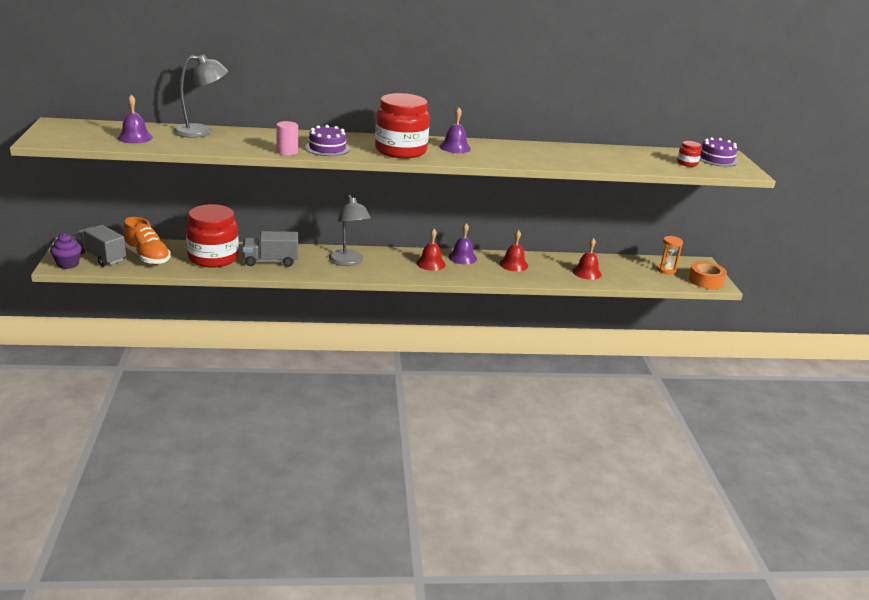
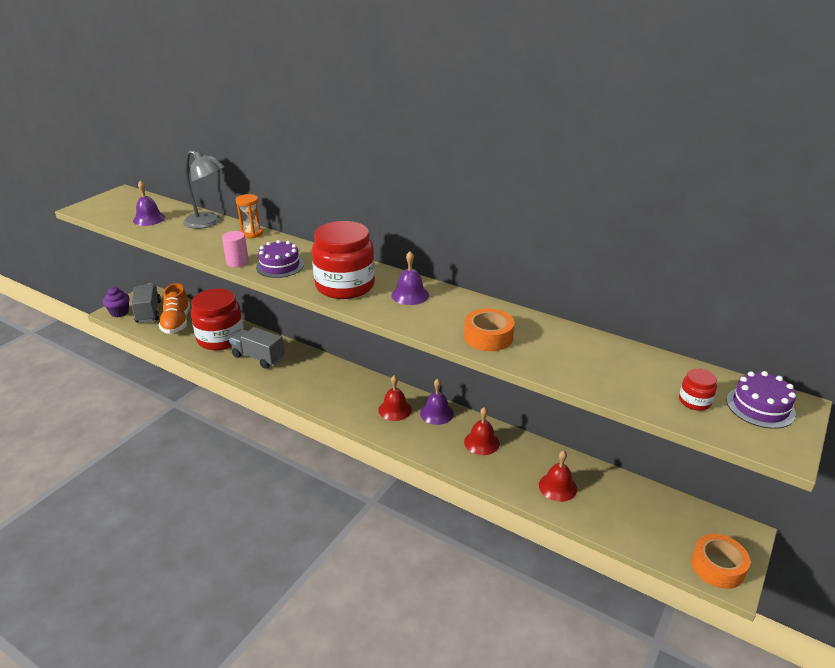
camera: 40 degrees right, 5 degrees up
(348, 262) = (321, 380): grey lamp -> none
(541, 158) = (488, 337): none -> orange tape
(666, 270) = (675, 524): orange hourglass -> orange hourglass (251, 233)

